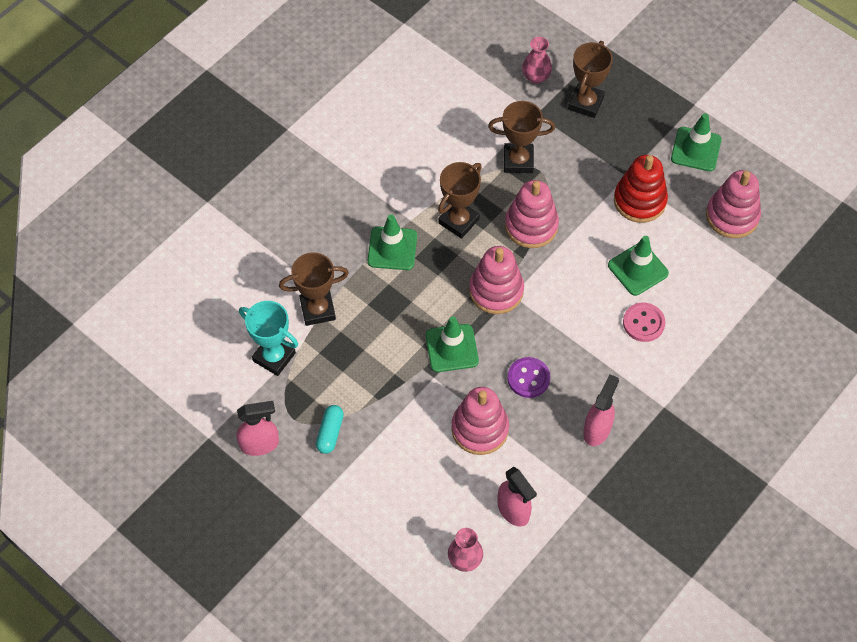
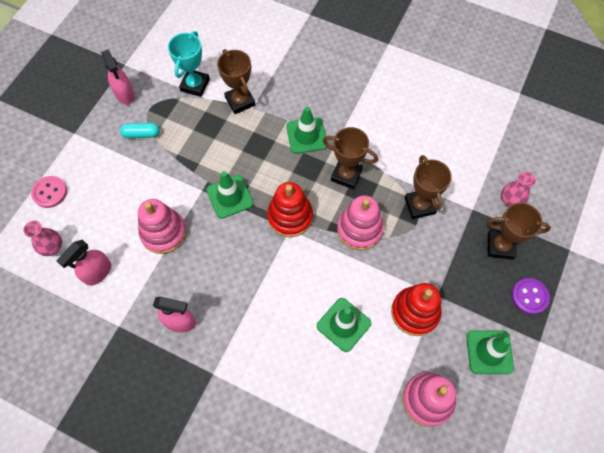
camera: 75 degrees right, 5 degrees up
(496, 291) = (290, 216): pink stacking toy -> red stacking toy
(528, 378) = (216, 258): purple button -> purple button (529, 296)
(643, 323) = (291, 340): pink button -> pink button (50, 192)

